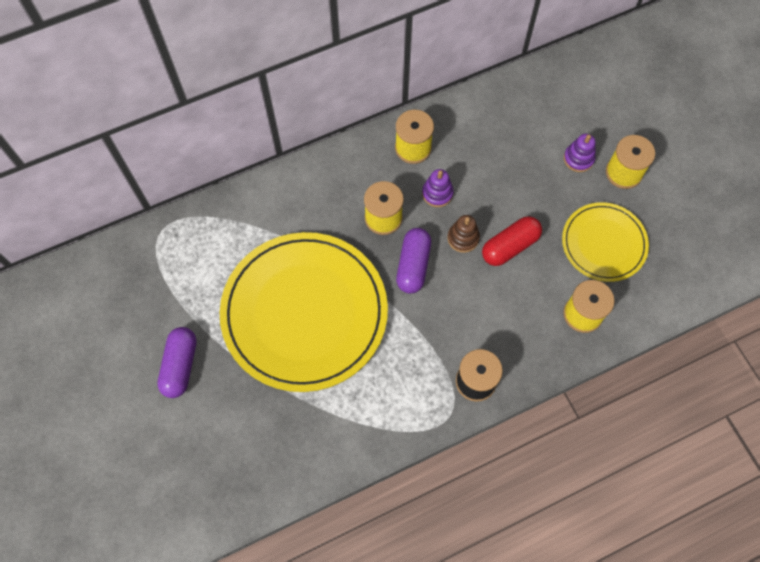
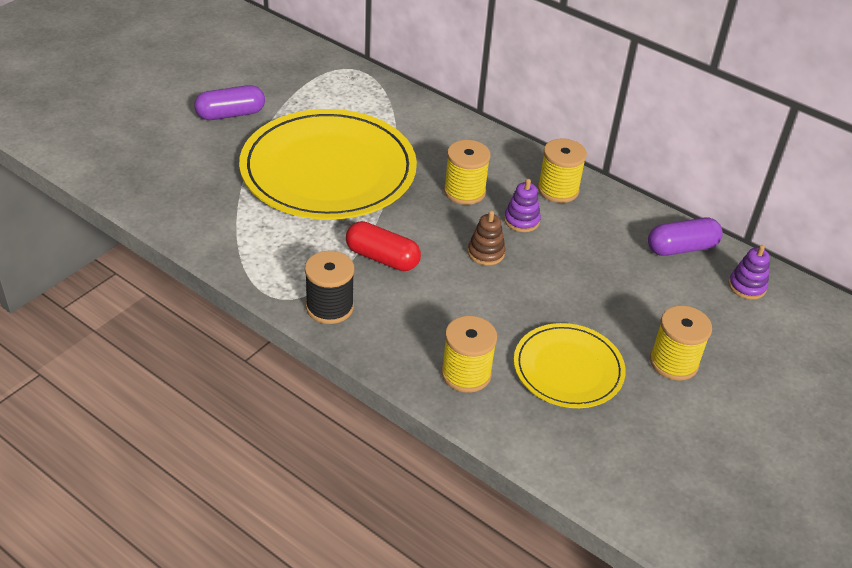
camera: 60 degrees right, 25 degrees down
(413, 265) = (428, 226): purple capsule -> purple capsule (681, 248)
(510, 246) = (504, 291): red capsule -> red capsule (382, 258)
(578, 159) = (656, 318): purple stacking toy -> purple stacking toy (747, 286)

